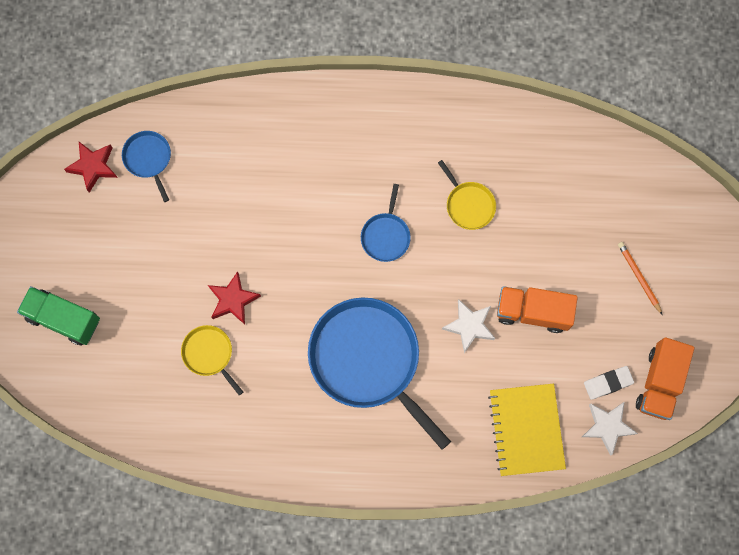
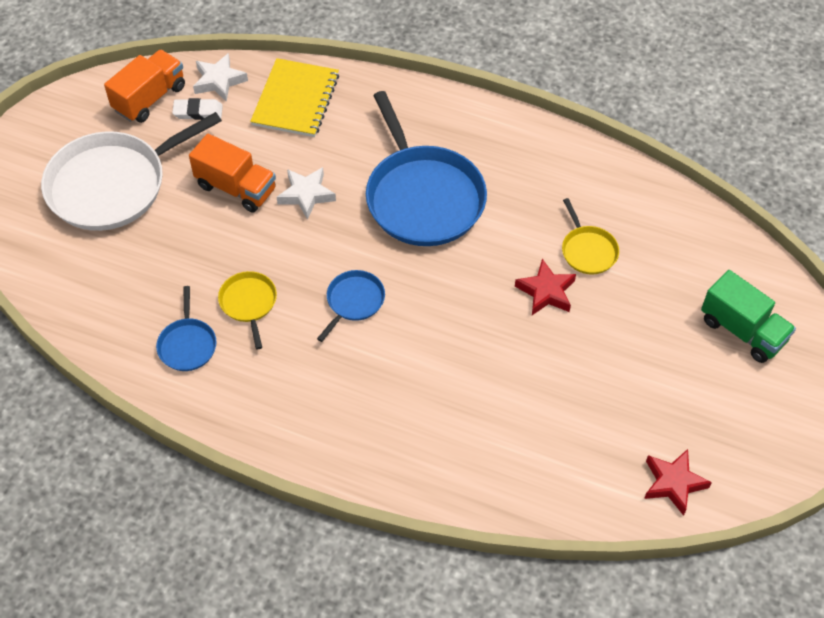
camera: 160 degrees left, 20 degrees down
(148, 159) = (601, 470): blue pan -> blue pan (187, 344)
(639, 277) = (113, 185): orange pencil -> white pan

